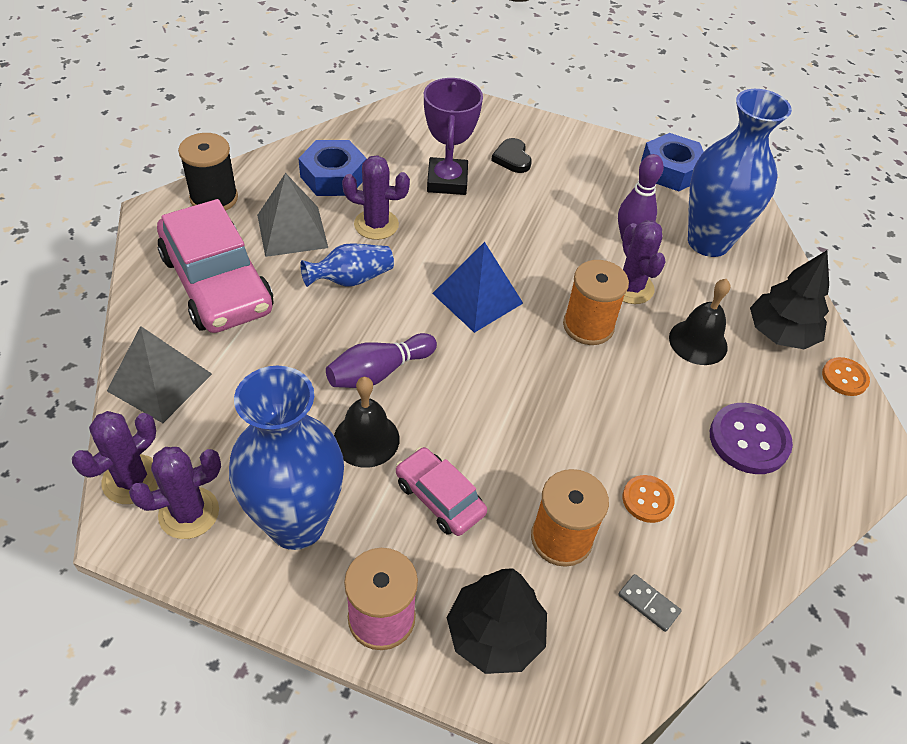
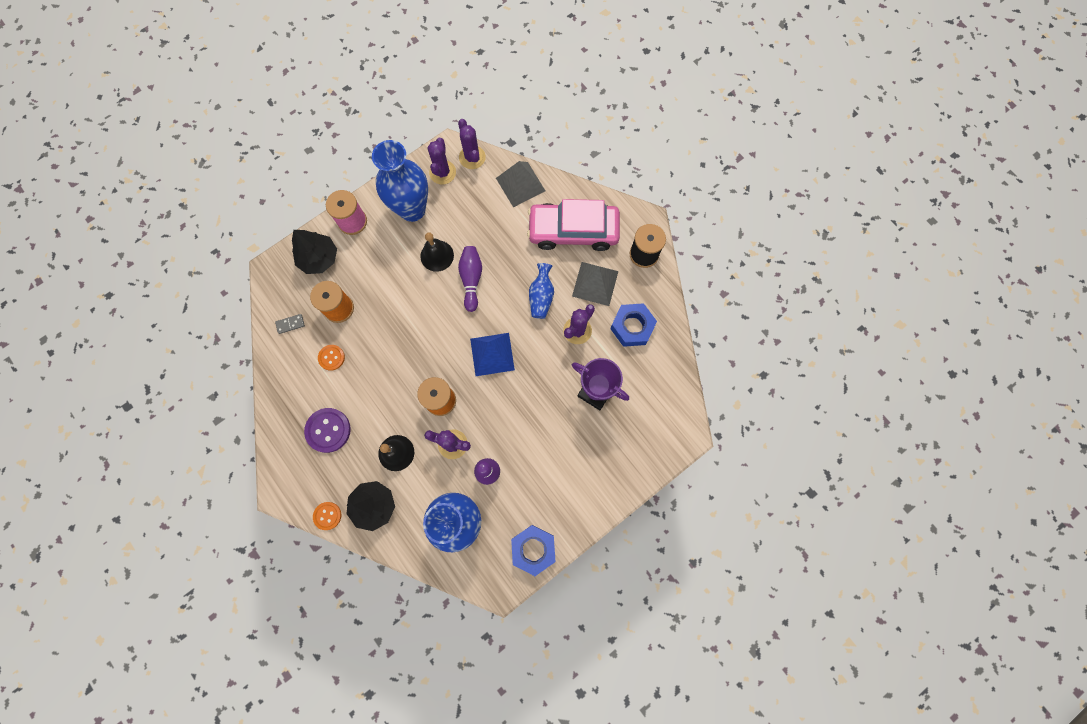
camera: 125 degrees right, 25 degrees up
(439, 498) = (389, 270): pink car -> none
(512, 158) = (597, 447): black heart -> none

